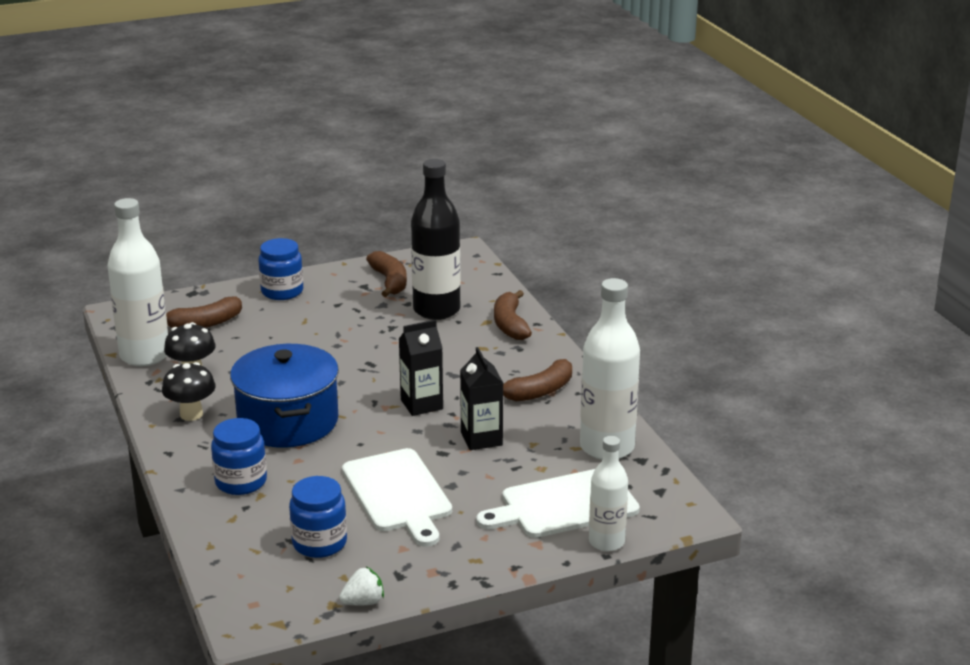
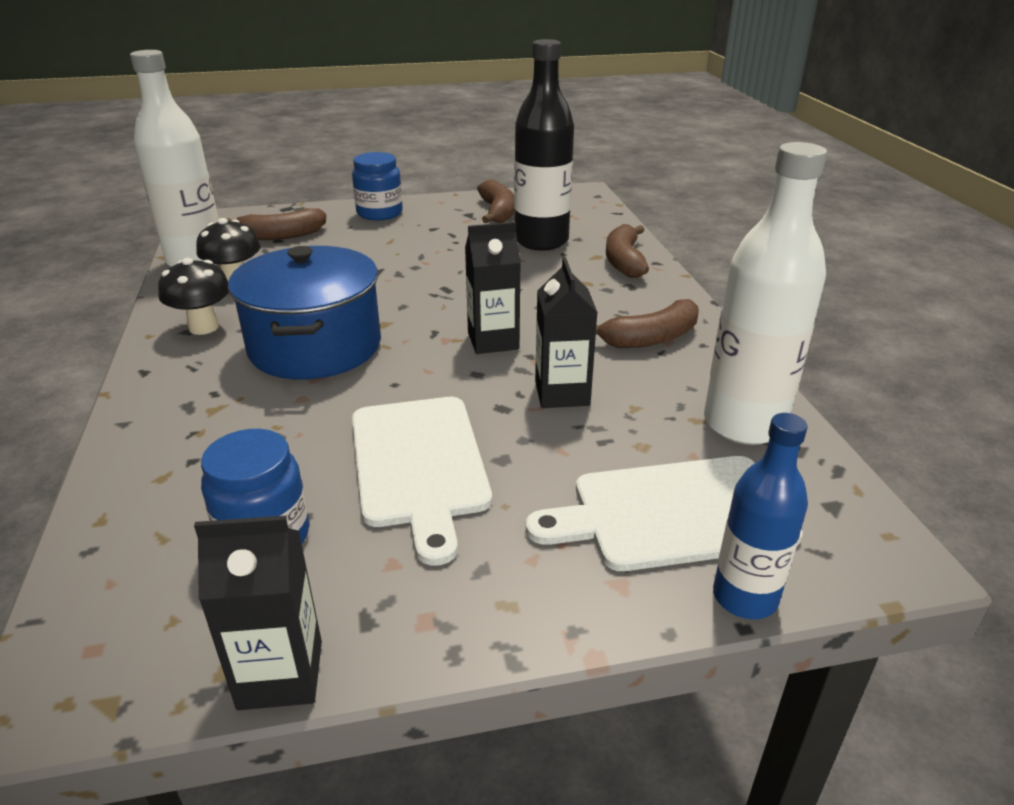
camera: 10 degrees right, 5 degrees up
(241, 482) = (208, 421): blue jar -> none
(363, 602) = (280, 674): white strawberry -> black carton
(606, 542) = (744, 597): white bottle -> blue bottle

